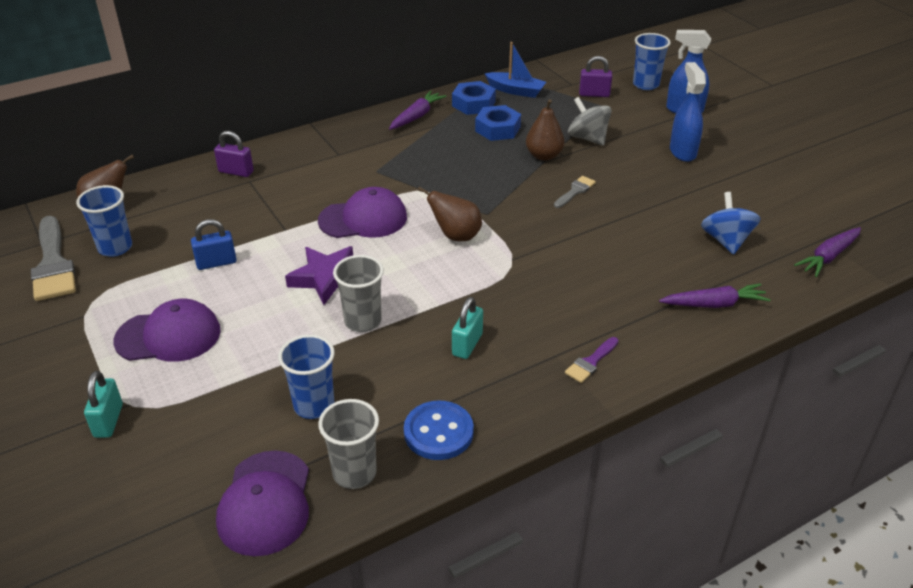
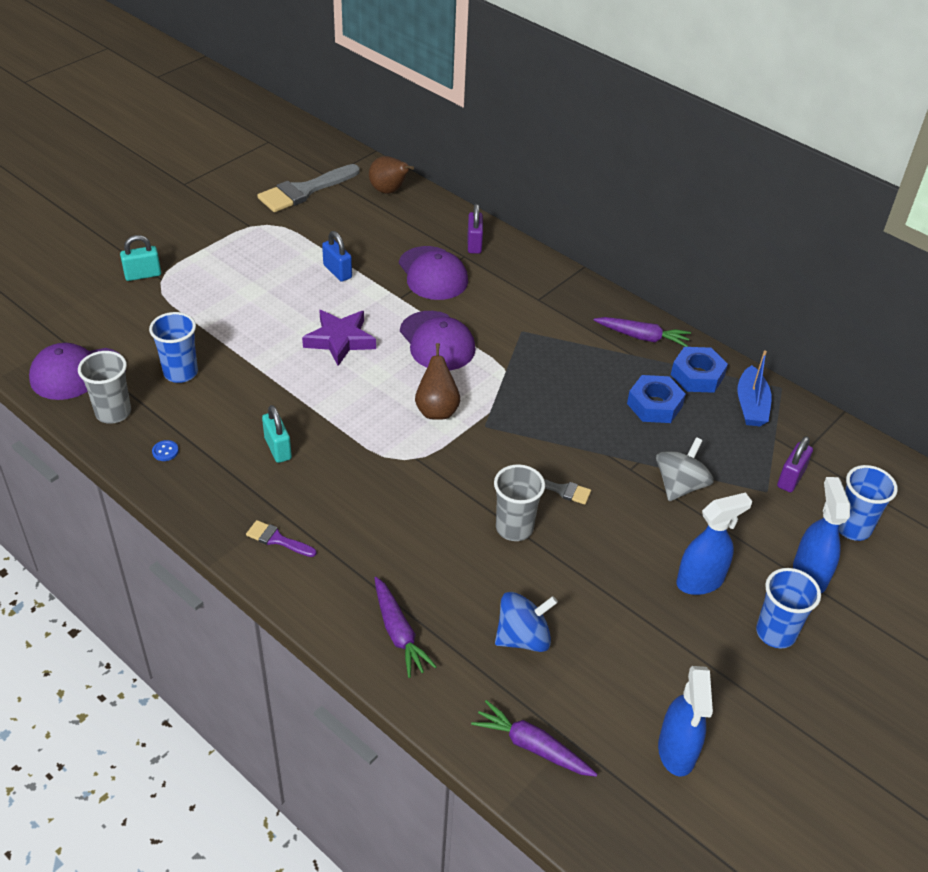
camera: 70 degrees right, 5 degrees up
(115, 247) = (336, 213): blue cup -> blue cup (775, 633)
(168, 336) = (239, 274): purple cap -> purple cap (433, 274)
(363, 321) = (289, 376): grey cup -> grey cup (514, 528)
(438, 432) = (165, 451): blue button -> blue button, size x0.43
(467, 344) = (278, 448): turquoise padlock -> turquoise padlock turned 60 degrees clockwise
(544, 156) = (619, 452): brown pear -> none
(594, 94) = (790, 478): purple padlock -> purple padlock turned 45 degrees clockwise
(831, 196) = (677, 751): none -> blue spray bottle

